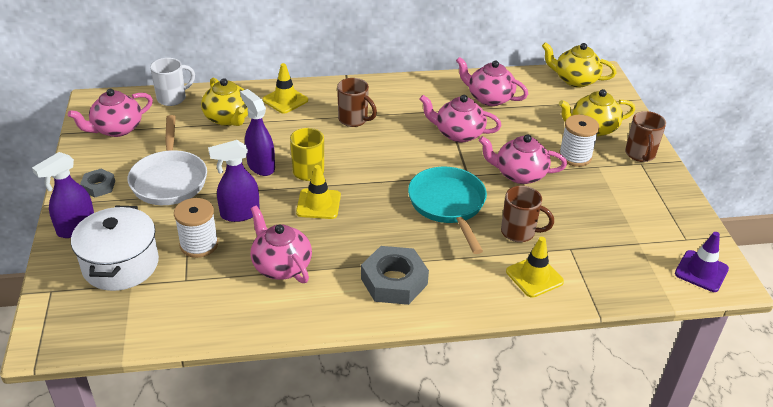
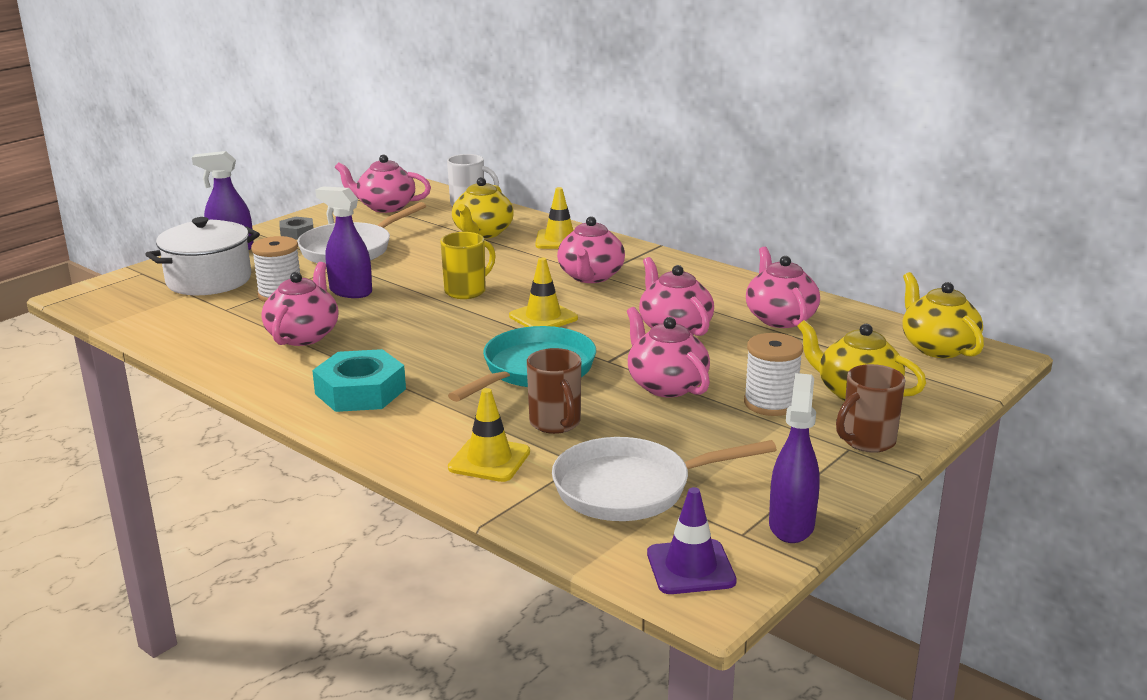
camera: 50 degrees right, 15 degrees down
(261, 166) = (436, 271): purple spray bottle -> purple spray bottle (791, 525)
(318, 204) = (423, 315): yellow traffic cone -> yellow traffic cone (543, 317)
(354, 120) = (590, 277): brown mug -> pink teapot
(394, 281) = (360, 391): grey nut -> turquoise nut
(613, 247) = (630, 488): none -> white pan

